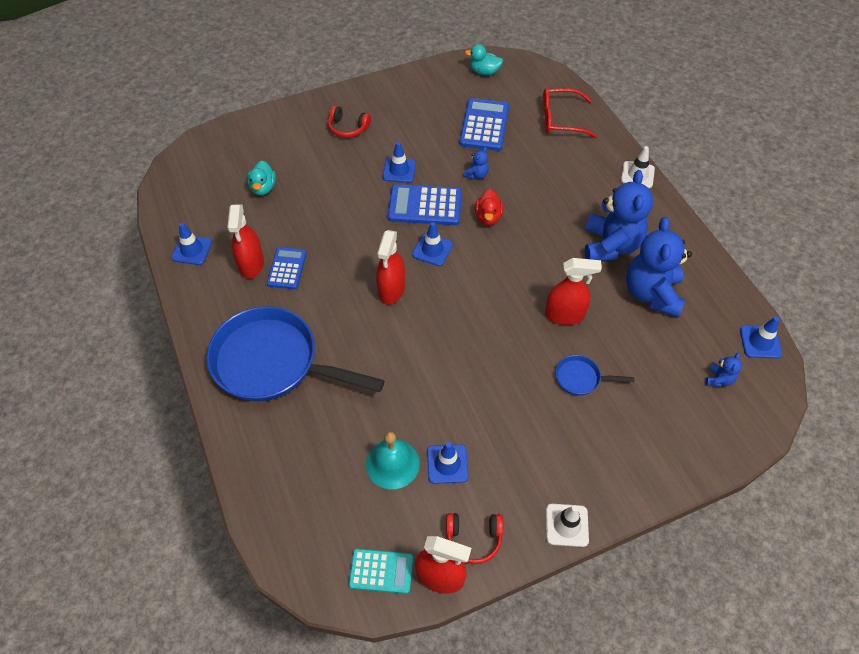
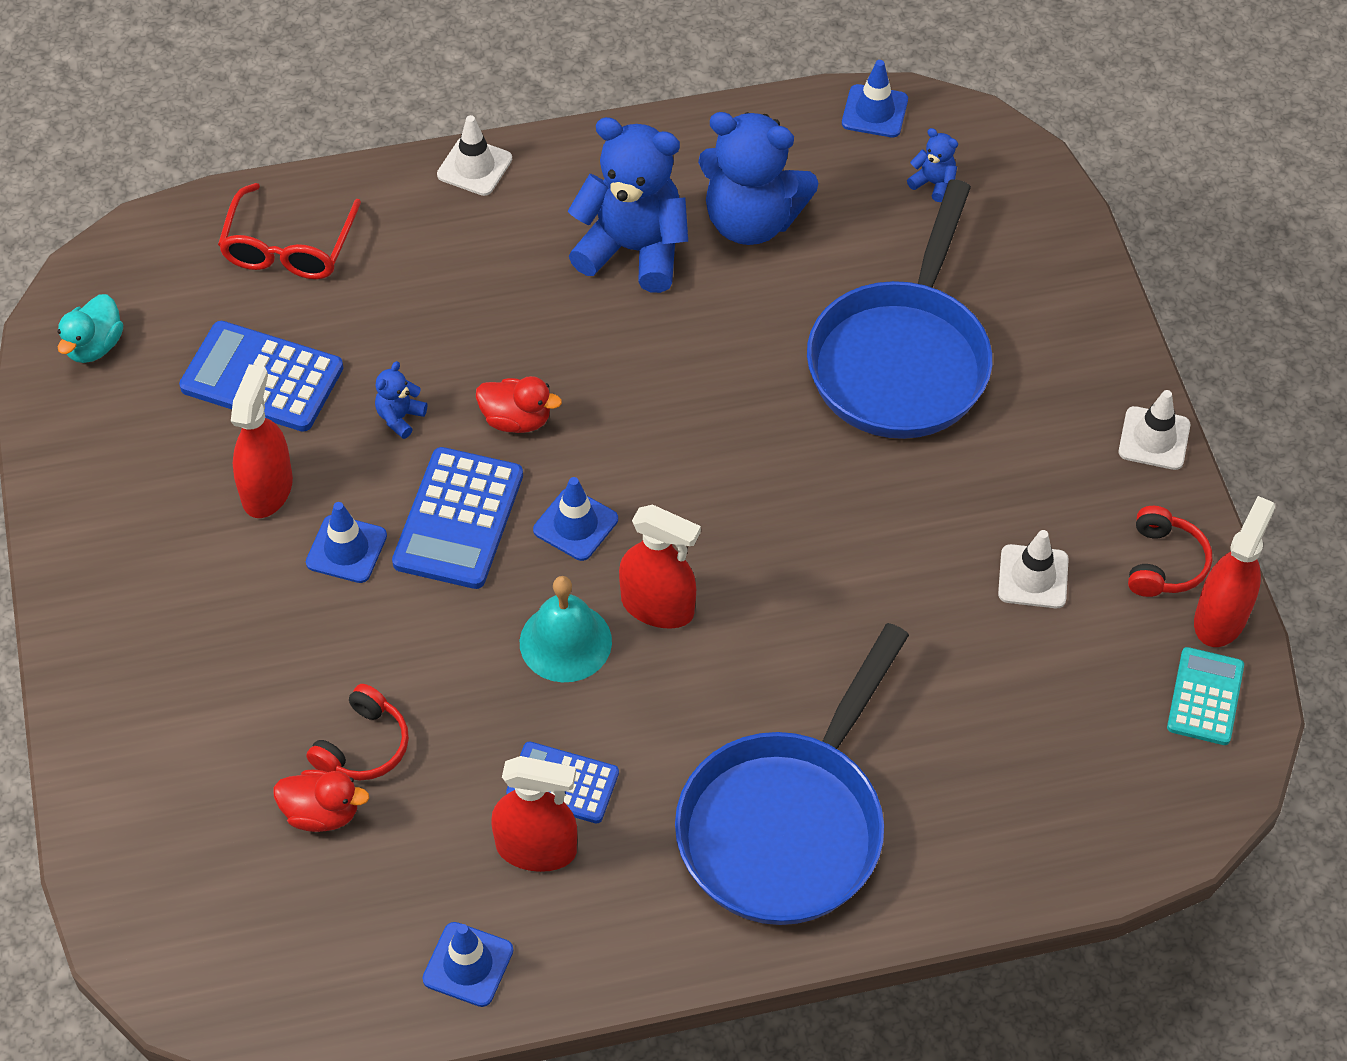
camera: 80 degrees left, 0 degrees up
(263, 188) = (322, 813): turquoise duck -> red duck
(348, 128) = (185, 629): red headphones -> red headphones (363, 746)
(392, 463) = (1022, 655): turquoise bell -> turquoise bell (565, 642)
(447, 464) = (1033, 577): blue traffic cone -> white traffic cone
(476, 175) = (400, 417): blue teddy bear -> blue teddy bear turned 105 degrees counterclockwise
(564, 315) = (770, 352): red spray bottle -> red spray bottle (267, 489)
(581, 378) = (901, 360): blue pan -> blue pan, size x2.39

